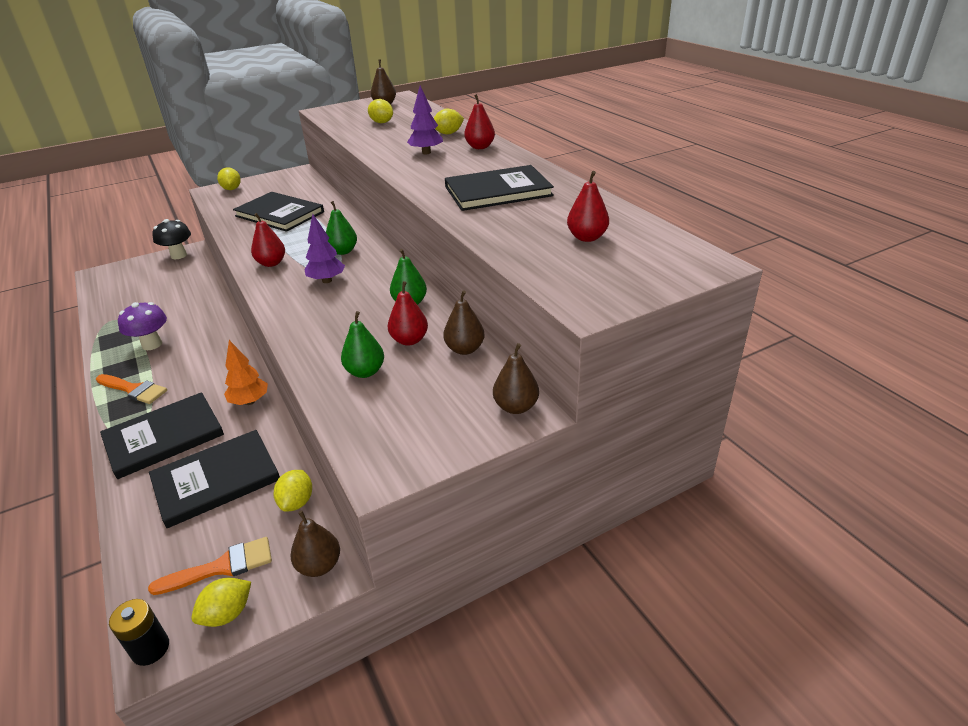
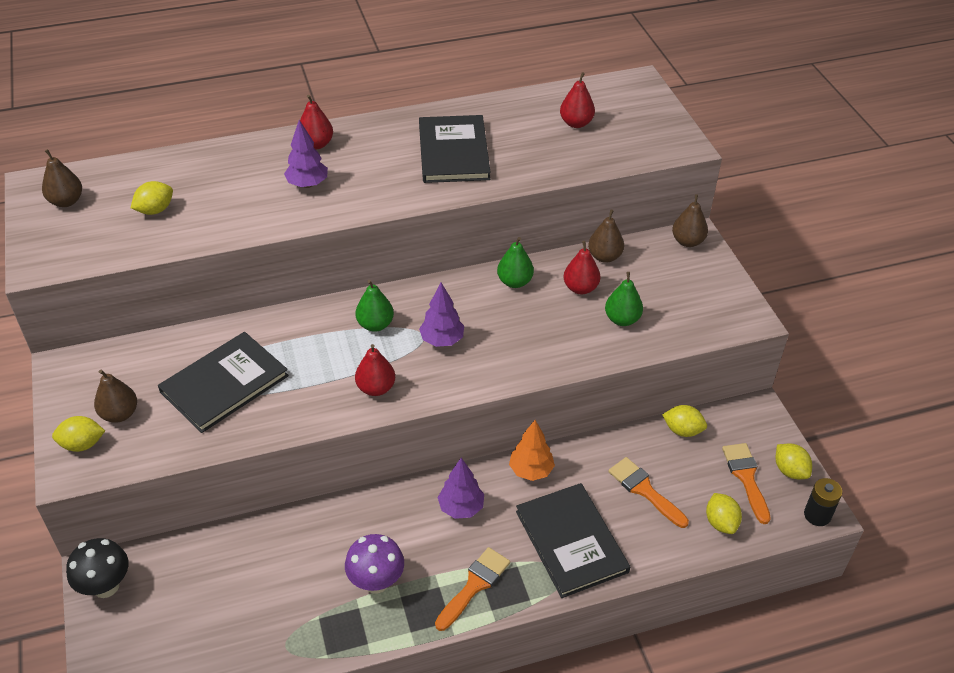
camera: 80 degrees left, 10 degrees up
(214, 370) = (461, 507): none -> purple tree
(216, 480) = (644, 490): black book -> orange brush
(319, 565) = (750, 416): brown pear -> brown pear (120, 414)
(448, 133) = (249, 160): yellow lemon -> yellow lemon (721, 522)

